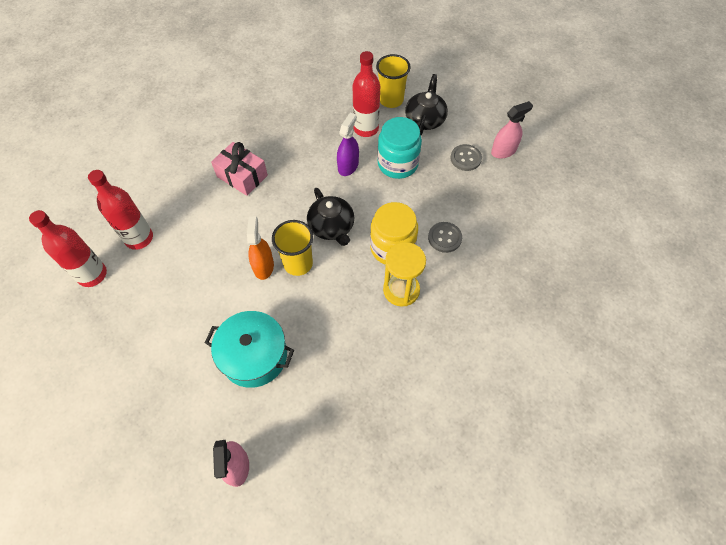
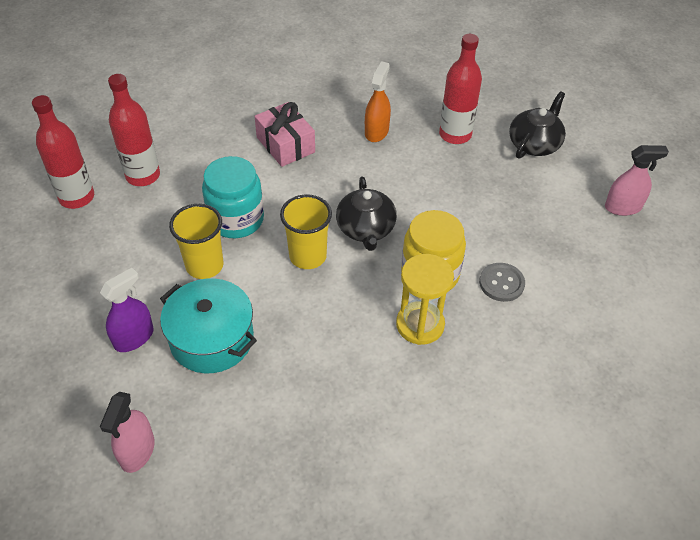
camera: 20 degrees right, 10 degrees down
(263, 266) = (266, 246): orange spray bottle -> orange spray bottle (376, 131)
(348, 166) = (415, 169): purple spray bottle -> purple spray bottle (134, 337)
(391, 100) = (500, 112): yellow cup -> yellow cup (204, 265)
(397, 164) = (477, 183): turquoise jar -> turquoise jar (236, 219)
(465, 158) = (568, 201): grey button -> none

